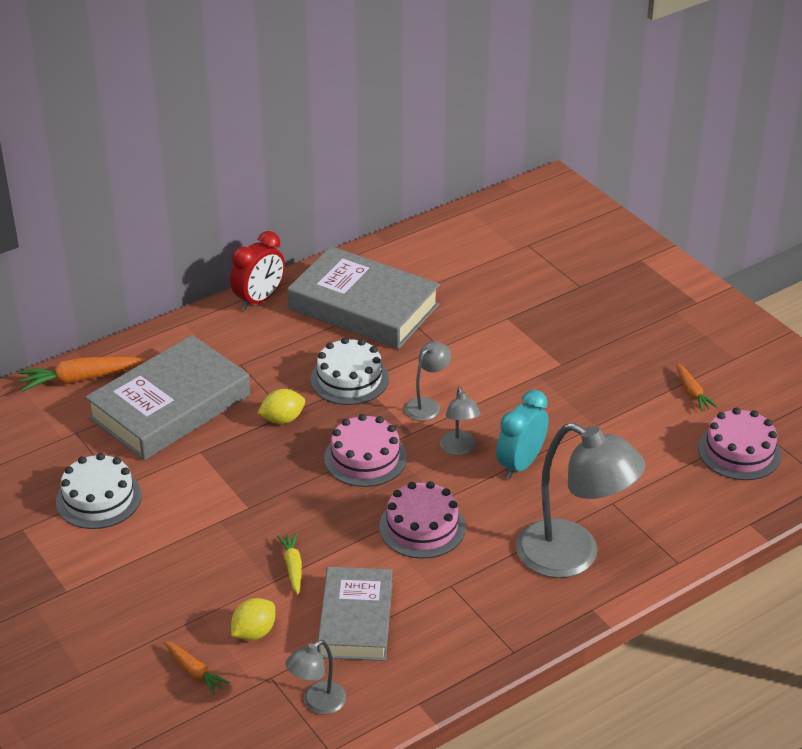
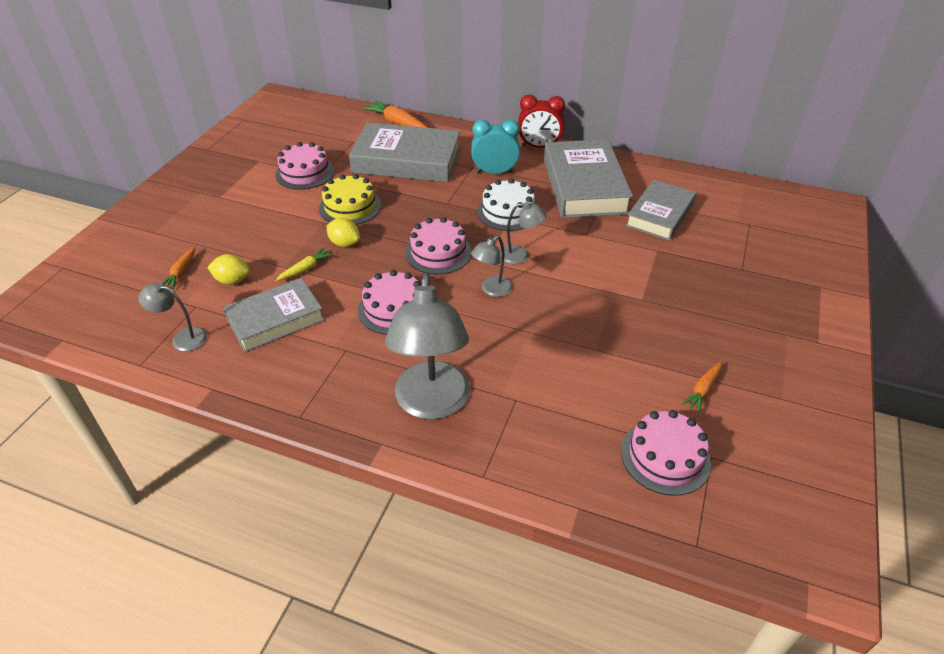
camera: 55 degrees right, 5 degrees up
(98, 498) = (305, 173): white cake -> pink cake
(213, 489) = (350, 207): none -> yellow cake
(282, 419) = (440, 203): yellow lemon -> yellow lemon (344, 243)
(460, 287) = (659, 215): none -> grey book
(520, 464) = (507, 328): turquoise clock -> turquoise clock (494, 172)

